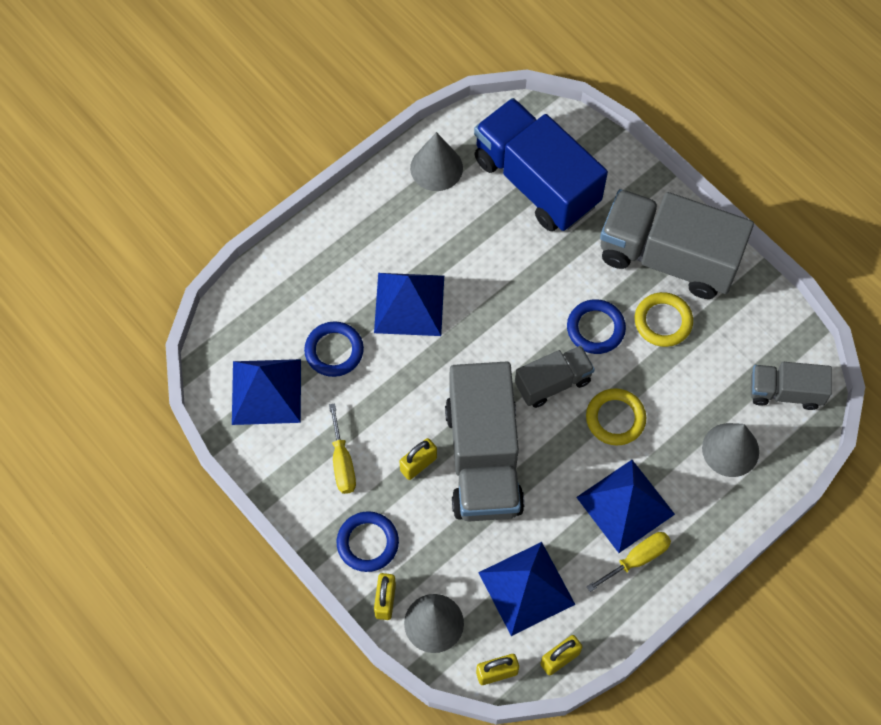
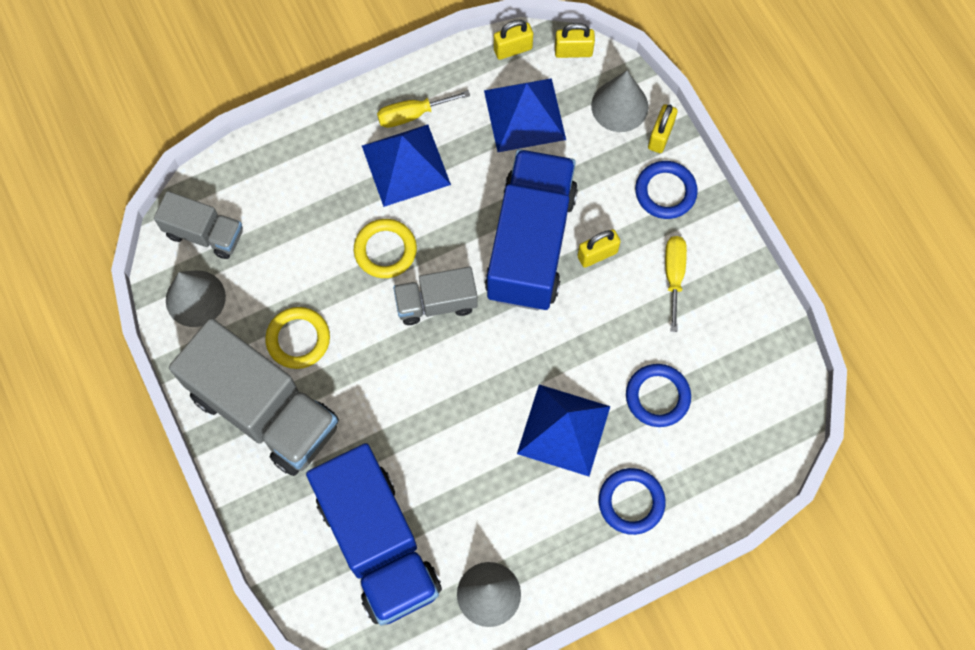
camera: 165 degrees left, 5 degrees up
(266, 391) = (738, 370): blue pyramid -> none
(483, 458) = (530, 244): grey truck -> blue truck
(595, 328) = (372, 350): blue ring -> blue ring (631, 502)
(730, 449) = (283, 191): grey cone -> grey cone (195, 298)

